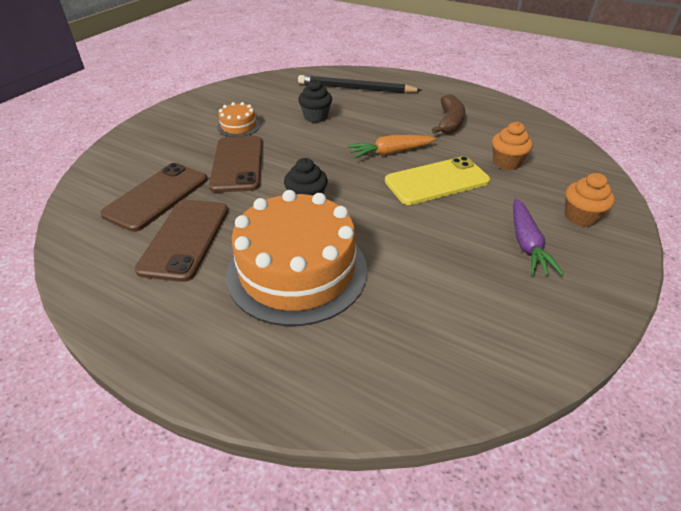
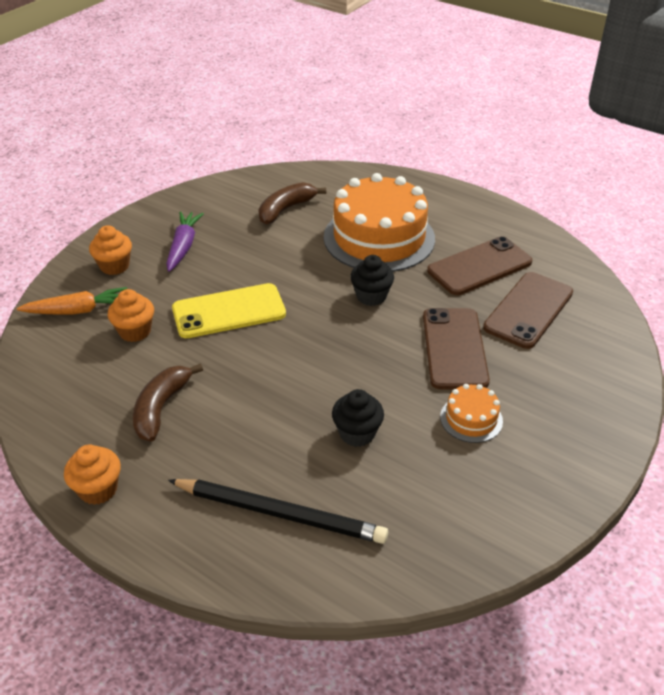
camera: 175 degrees left, 0 degrees up
(185, 239) = (479, 266): brown phone -> brown phone turned 45 degrees clockwise
(390, 152) = (265, 355): orange carrot -> orange carrot (77, 310)
(429, 311) = (285, 209): none -> brown banana
(459, 91) = (98, 489): none -> orange cupcake

